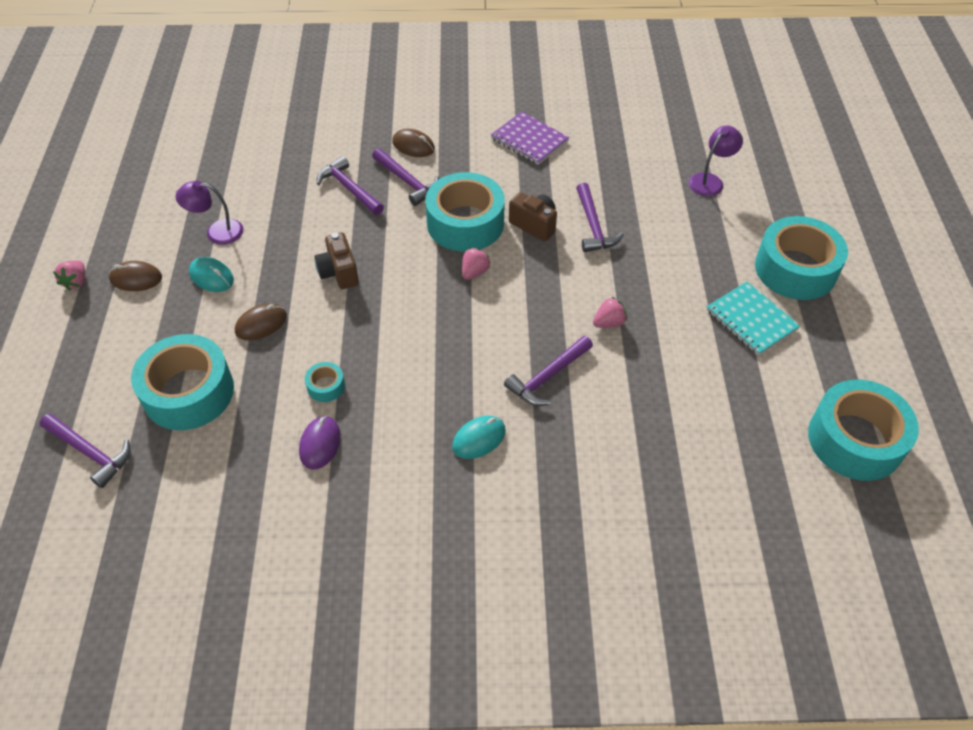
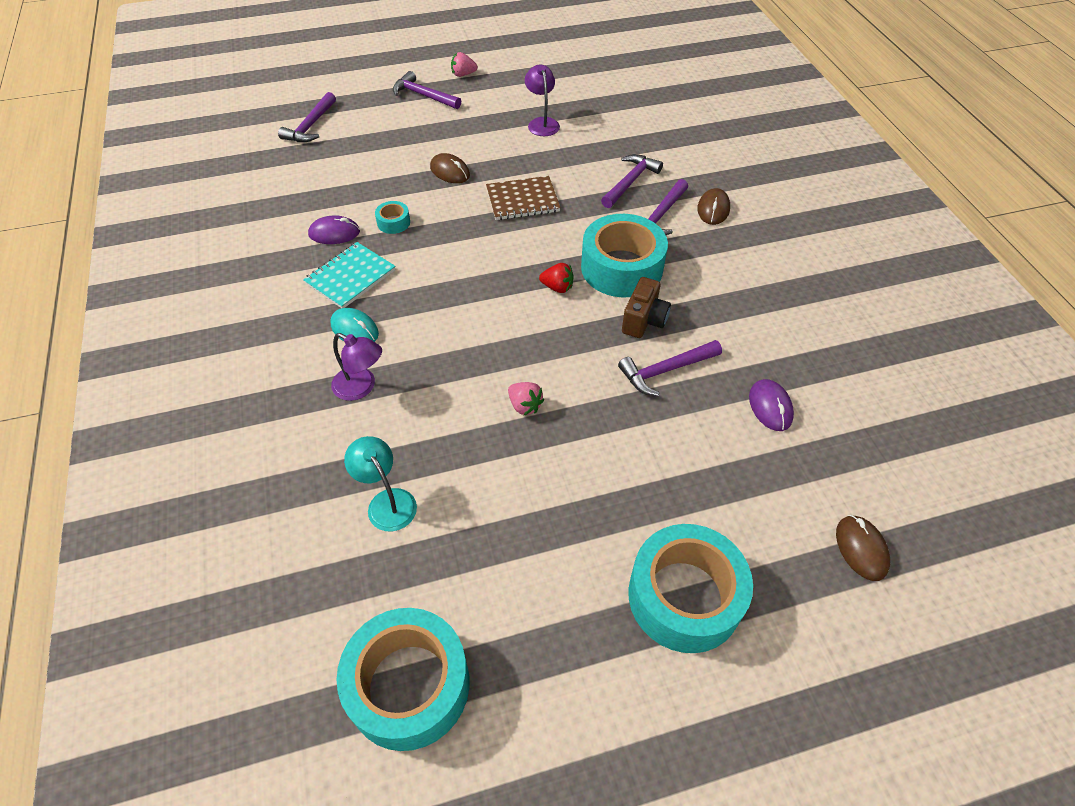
camera: 75 degrees right, 0 degrees up
(136, 278) = (476, 99): brown mouse -> brown mouse (861, 549)
(188, 392) = (372, 154): turquoise tape -> none
(211, 277) = (491, 133): turquoise mouse -> none
(339, 272) = (522, 200): brown camera -> brown notebook
(474, 272) = (557, 287): pink strawberry -> red strawberry
(529, 140) = (776, 293): purple notebook -> none
(548, 377) = (438, 366): purple hammer -> purple hammer (423, 96)
(643, 179) = (770, 407): none -> purple mouse
(692, 435) = (387, 501): none -> turquoise lamp
(710, 181) = (806, 479): purple lamp -> purple lamp (361, 387)
(751, 320) = (574, 548): turquoise notebook -> turquoise notebook (350, 277)

